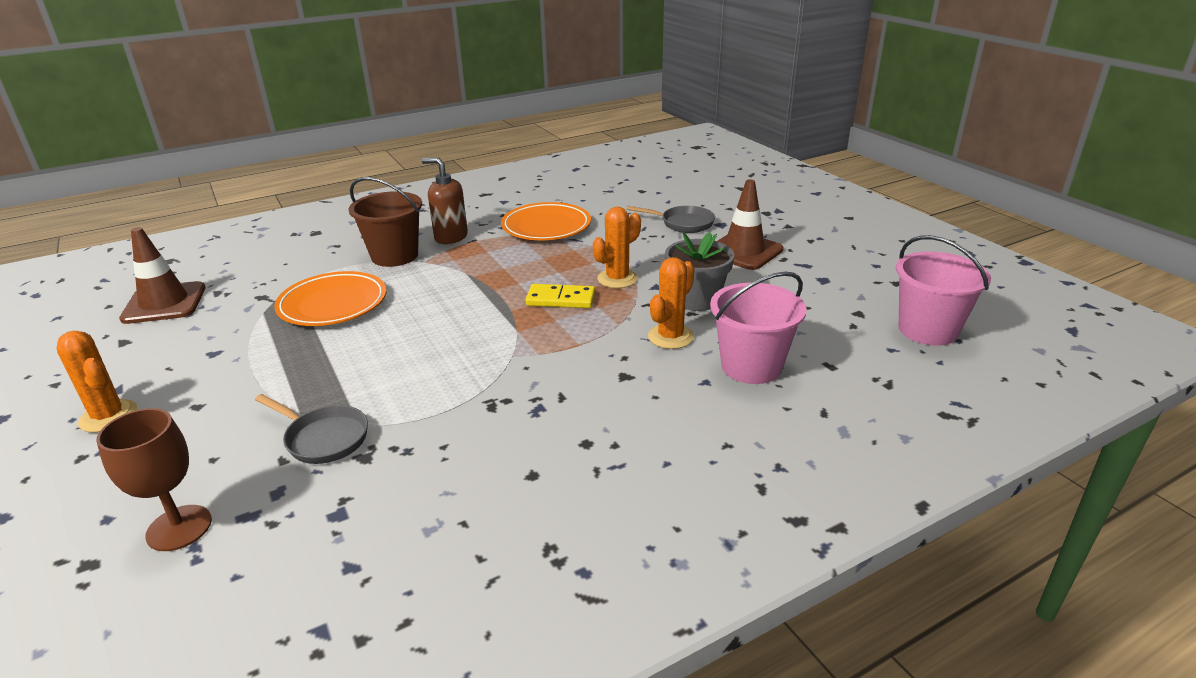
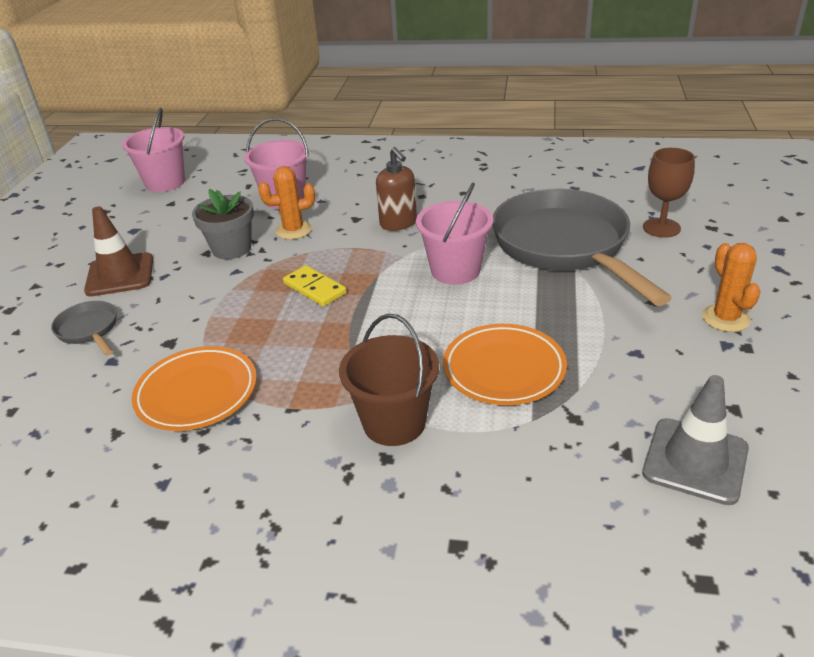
camera: 140 degrees left, 5 degrees up
(164, 303) = (695, 461): brown traffic cone -> grey traffic cone
(323, 438) = (565, 246): grey pan -> grey pan, size x2.35
(440, 361) = (455, 270): none -> pink bucket
(451, 237) = (306, 429): brown soap dispenser -> brown soap dispenser (398, 223)
(617, 279) = (247, 290): orange cactus -> none

